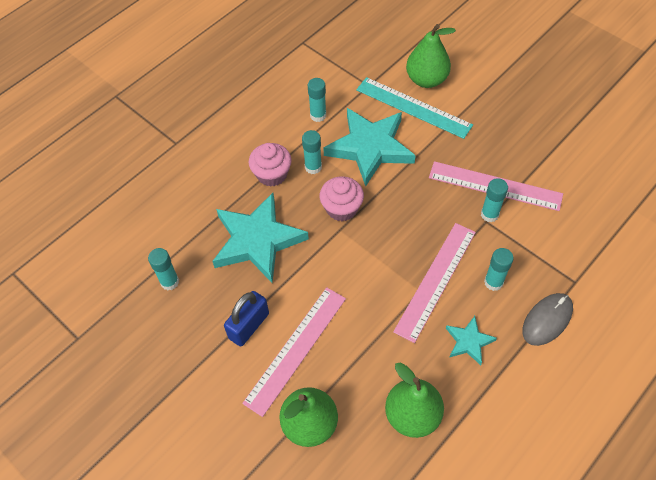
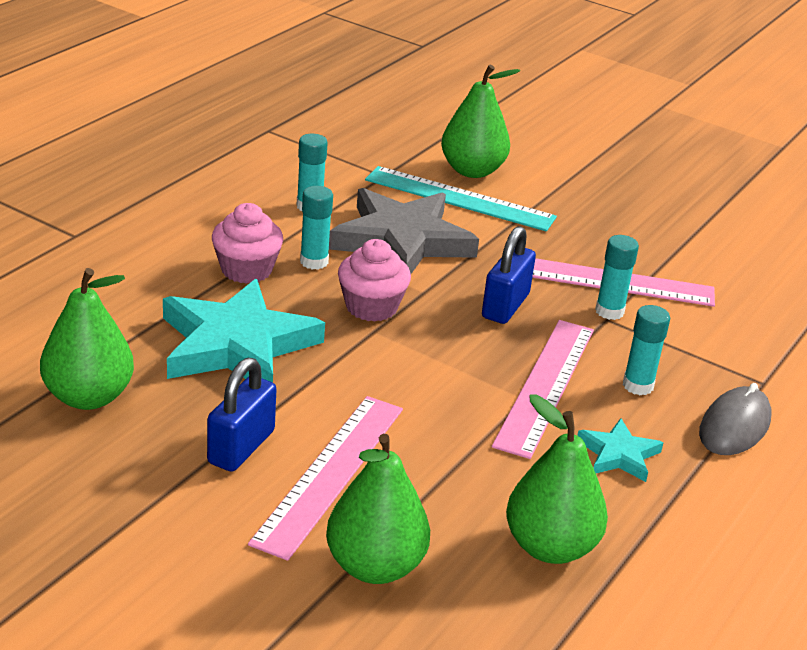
camera: 15 degrees left, 25 degrees down
(169, 282) = (88, 397): turquoise glue stick -> green pear
(370, 148) = (402, 241): turquoise star -> grey star
(424, 208) = (505, 306): none -> blue padlock

